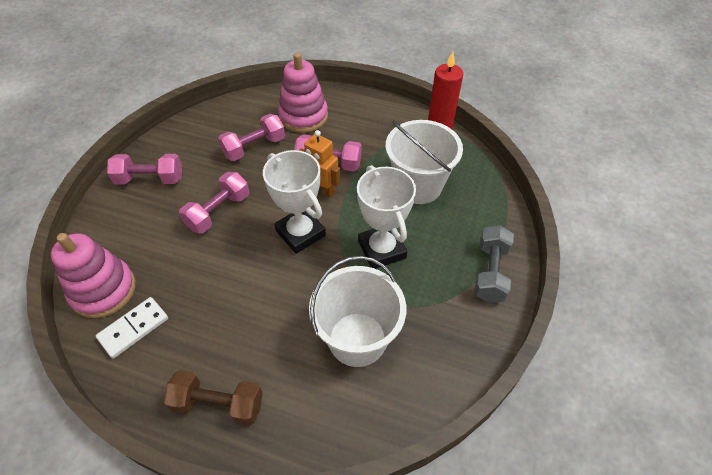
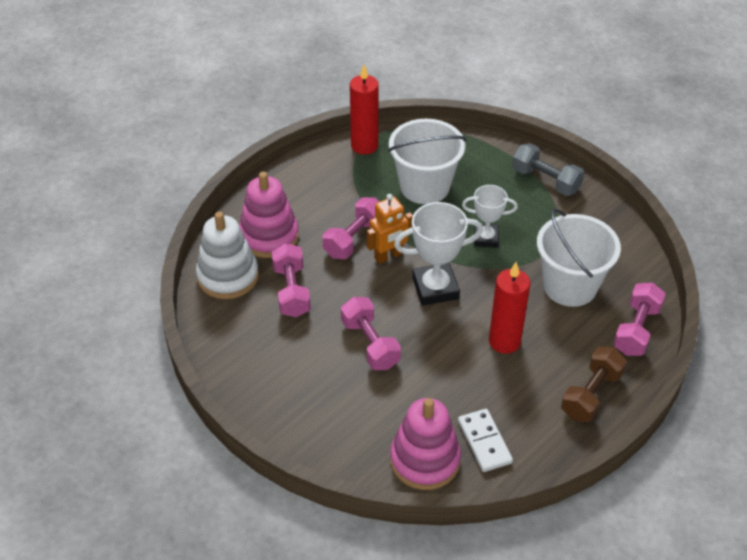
camera: 65 degrees left, 5 degrees down
(150, 179) = (284, 393): pink dumbbell -> pink dumbbell (636, 330)
(252, 110) = (228, 276): none -> white stacking toy
(259, 305) = (504, 341): none -> red candle
(382, 249) = (486, 238): white trophy -> white trophy, size x0.64

